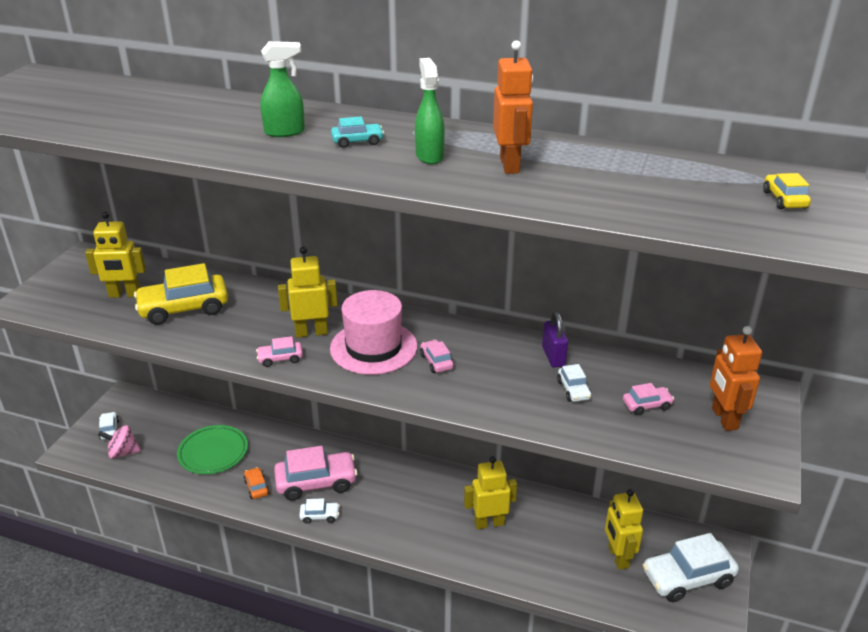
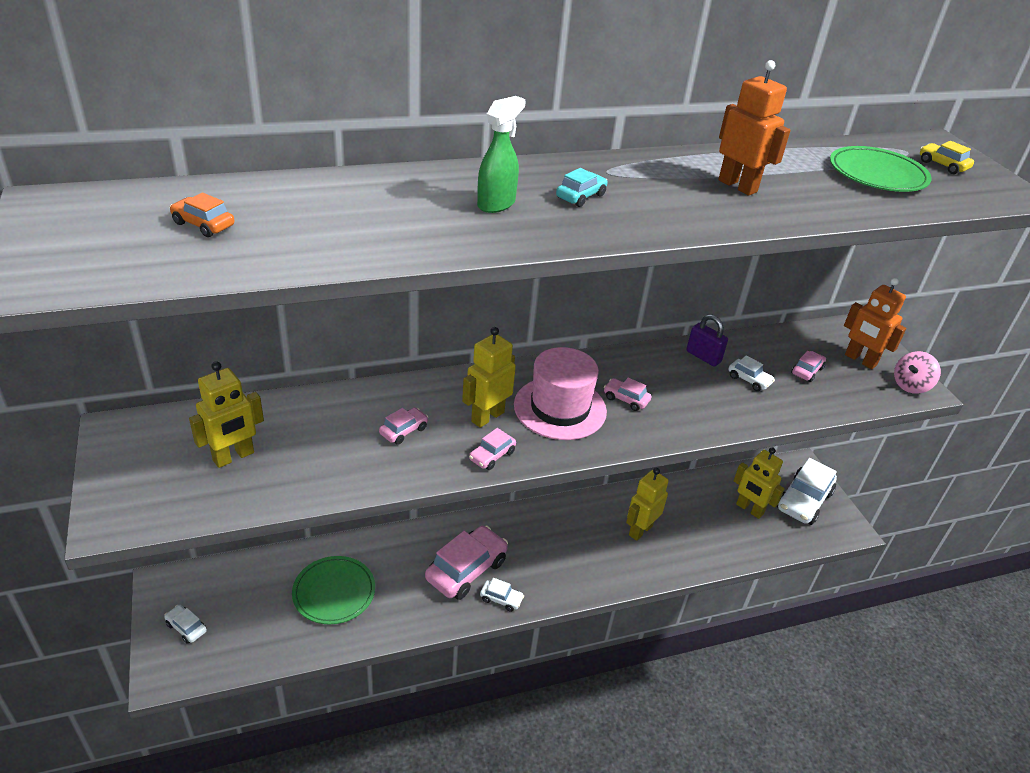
camera: 40 degrees left, 5 degrees up
(123, 452) = (231, 644): pink spinning top -> pink spinning top (910, 386)
(184, 309) = (326, 445): yellow car -> none
(243, 319) = (403, 431): none -> pink car
(256, 487) = (415, 604): orange car -> orange car (203, 224)
(320, 516) = (501, 599): white car -> white car turned 60 degrees clockwise
(429, 156) = (664, 194): green spray bottle -> none
(681, 189) = (877, 175): none -> green plate

